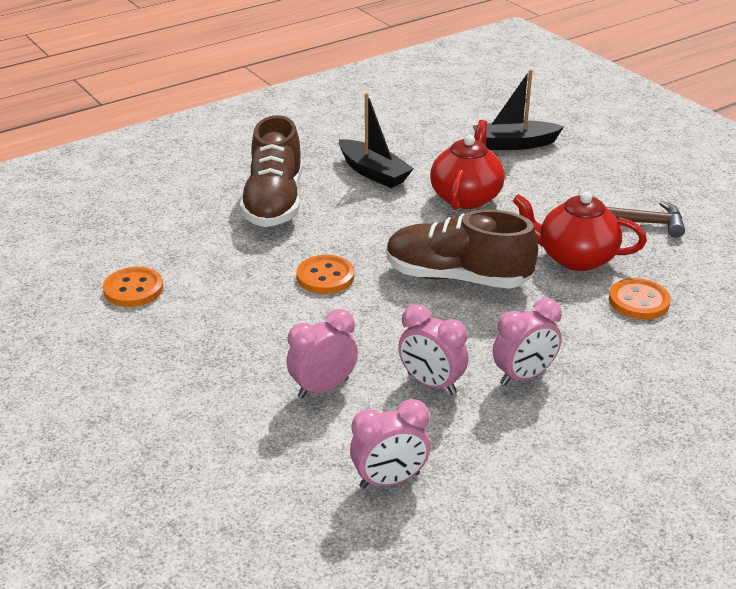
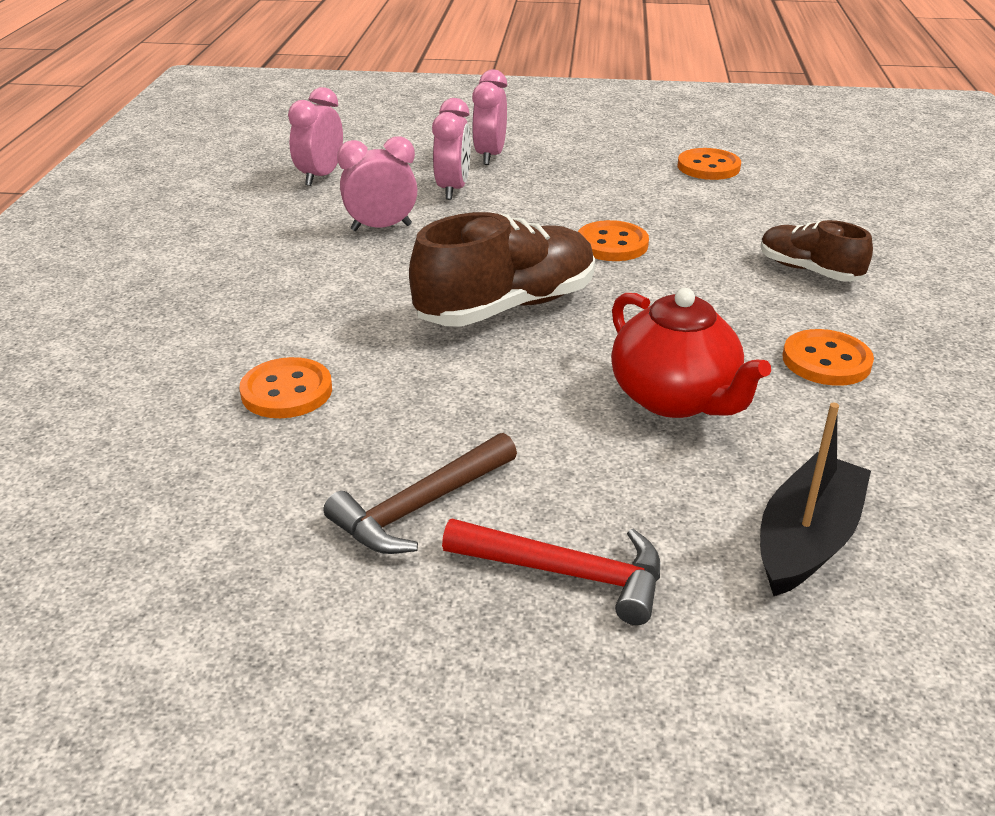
camera: 130 degrees right, 0 degrees up
(274, 203) = (809, 270): brown shoe -> brown shoe, size x0.58
(373, 173) = (826, 361): black boat -> orange button
(523, 376) = (315, 267): pink clock -> pink clock (490, 156)
(575, 258) = (425, 400): red teapot -> none
(611, 179) = (567, 573): none -> red hammer

